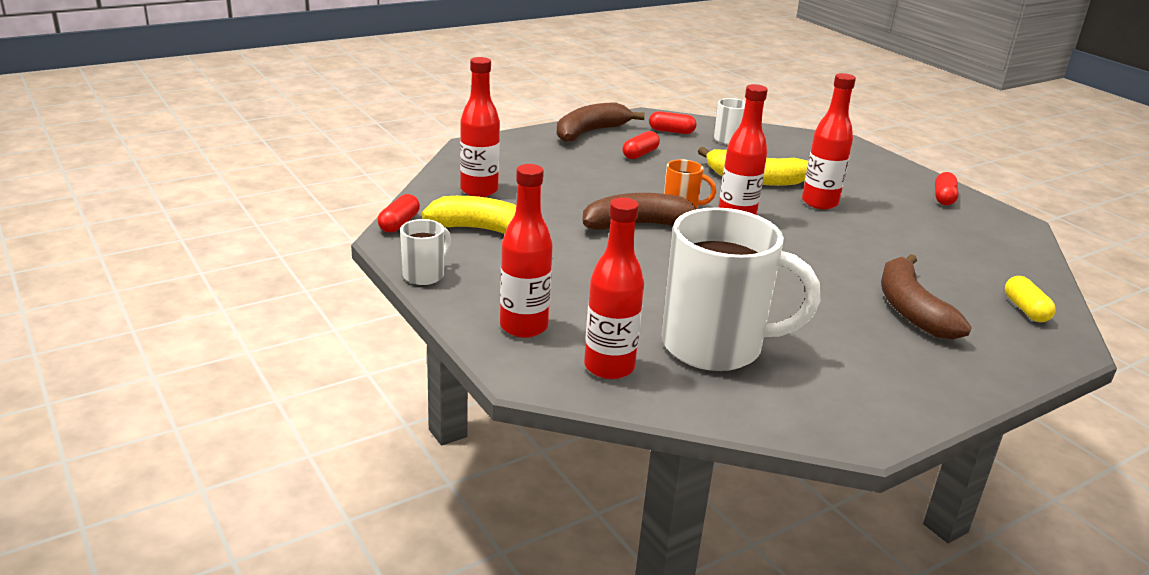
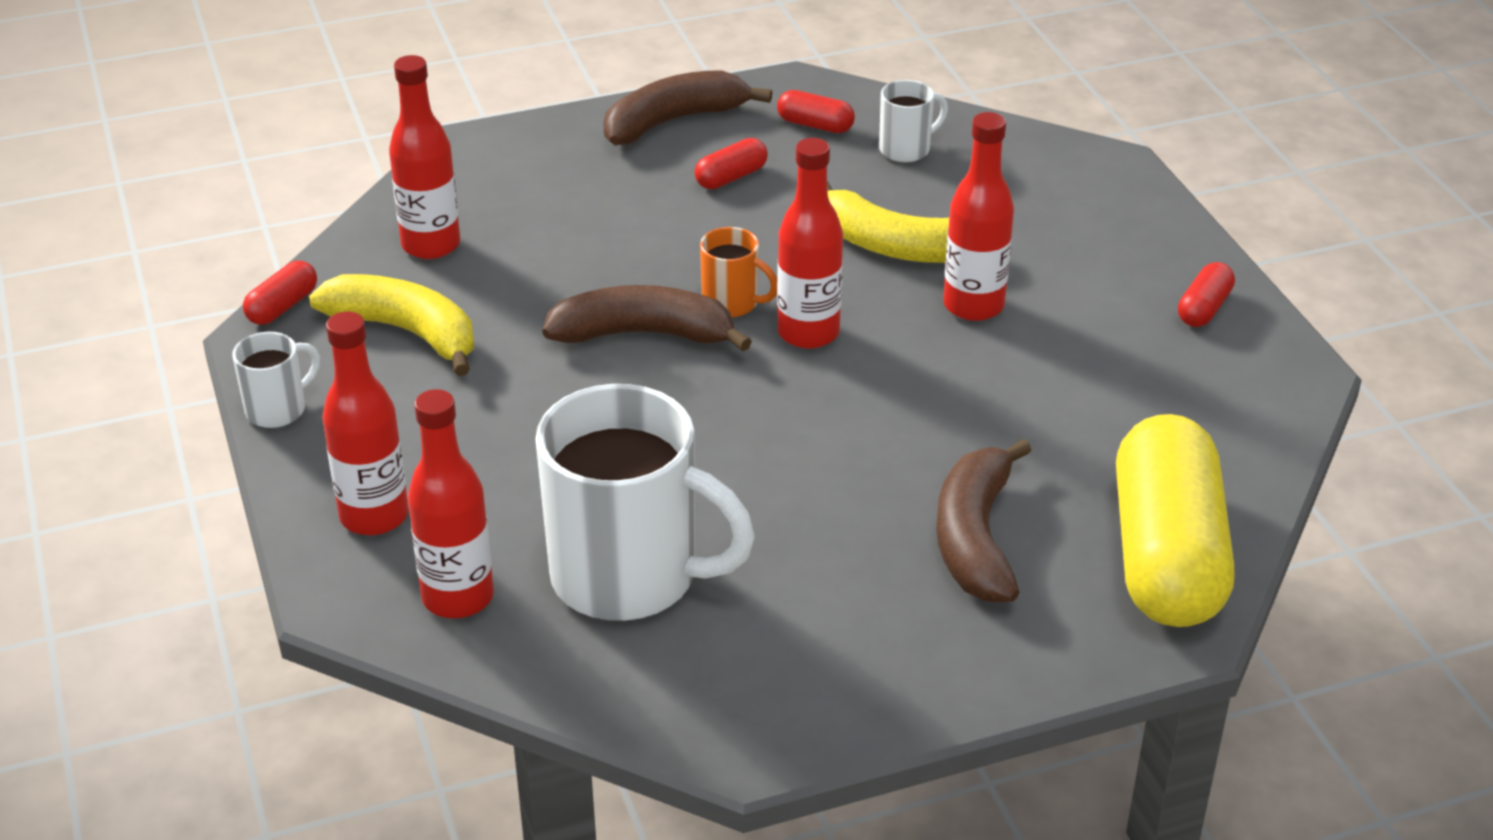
camera: 15 degrees right, 10 degrees up
(1025, 309) = (1166, 555): yellow capsule -> yellow capsule, size x2.49

